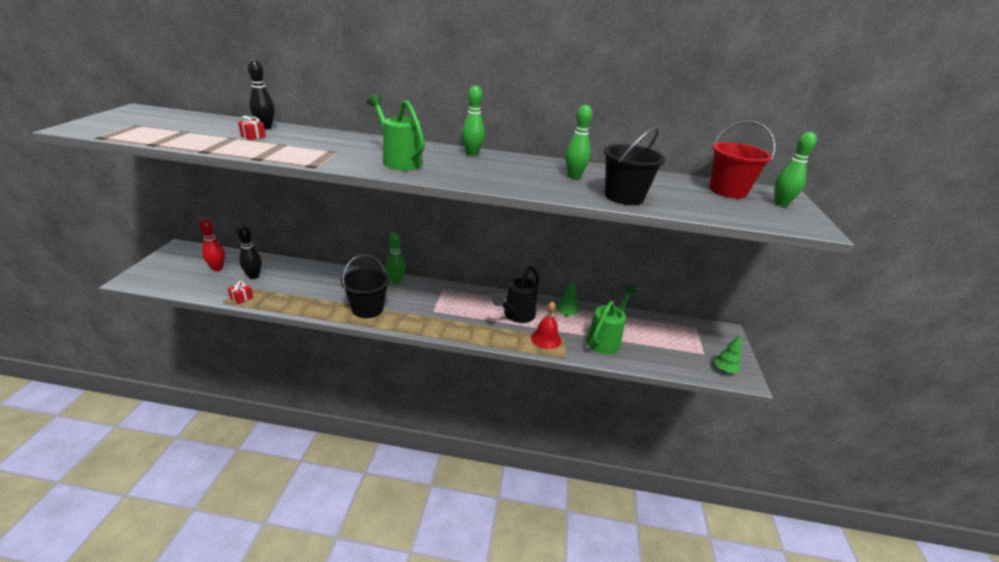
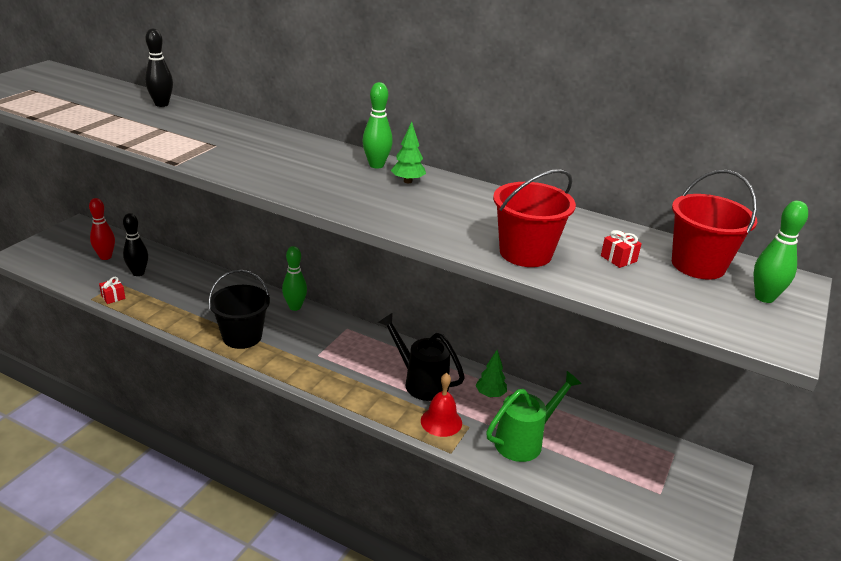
camera: 20 degrees right, 0 degrees up
(253, 136) = (140, 115): red gift -> red gift (618, 259)
(399, 161) = (277, 166): green watering can -> none
(516, 315) = (421, 382): black watering can -> black watering can turned 75 degrees clockwise
(574, 176) = (484, 214): green bowling pin -> none
(624, 197) = (525, 253): black bucket -> red bucket
(724, 370) = (676, 524): green tree -> green tree (408, 181)

